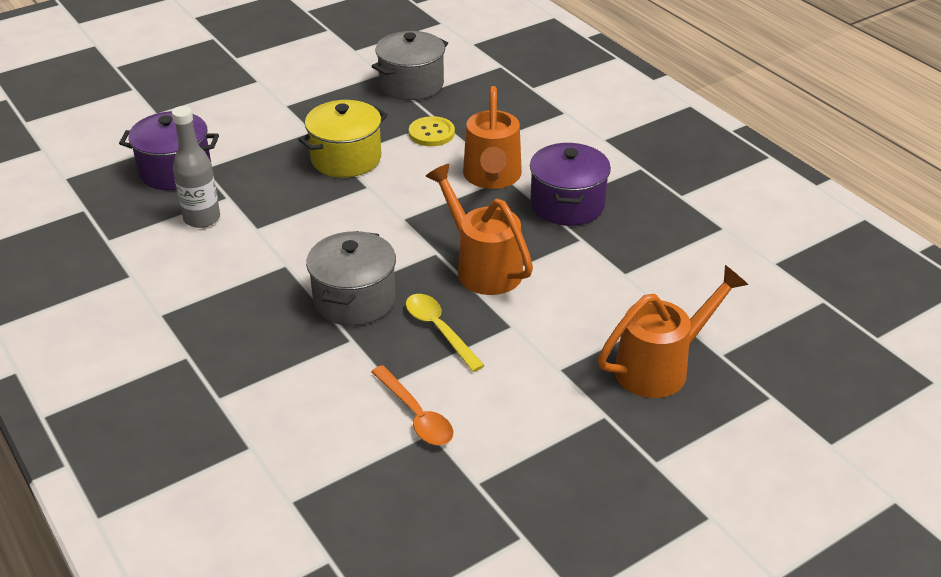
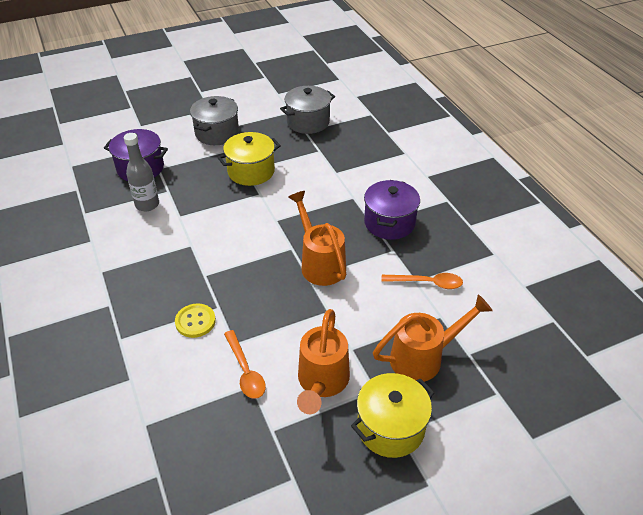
camera: 10 degrees right, 5 degrees up
(354, 299) = (228, 277): grey pot -> grey pot (217, 133)
(431, 133) = (312, 159): yellow button -> yellow button (195, 321)
(439, 330) = (278, 307): yellow spoon -> none
(492, 177) = (343, 196): orange watering can -> orange watering can (322, 382)
(639, 457) = (390, 428): none -> yellow pot
(641, 274) = (427, 283): none -> orange spoon

